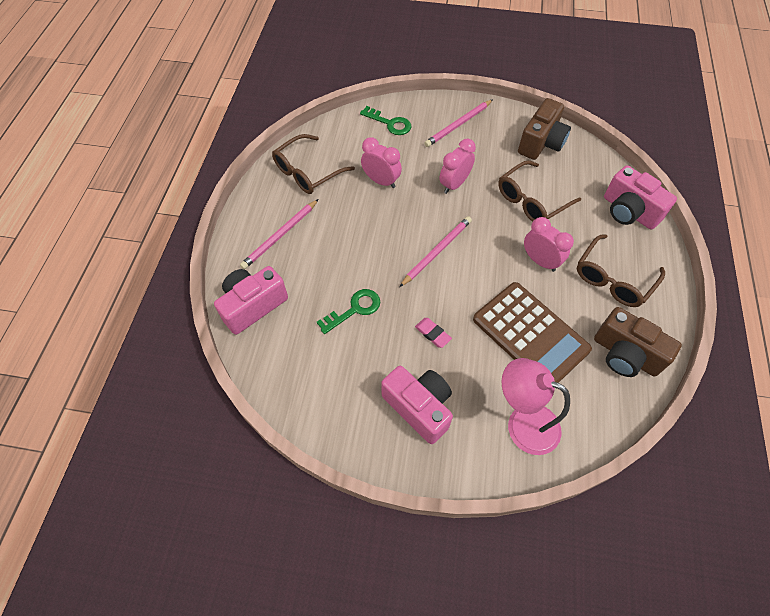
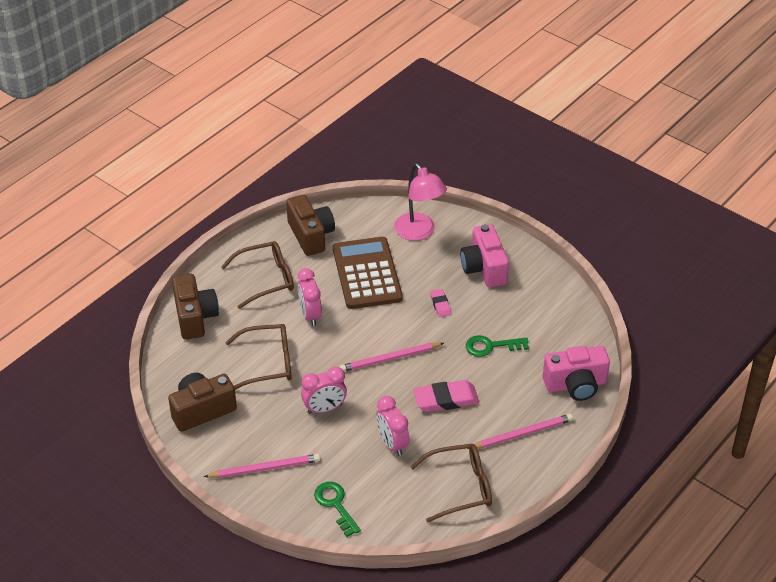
camera: 150 degrees left, 15 degrees down
(363, 236) = (446, 399): none -> pink eraser
(629, 211) = (195, 317): pink camera -> brown camera

